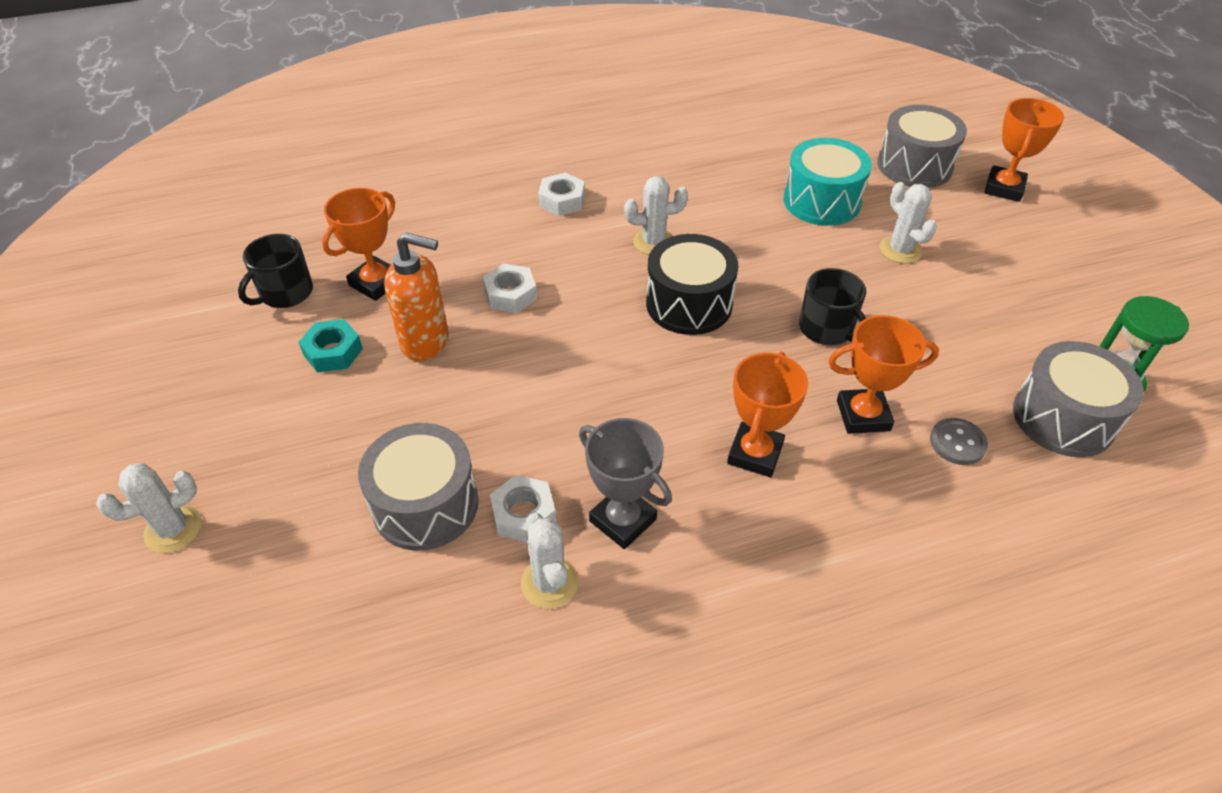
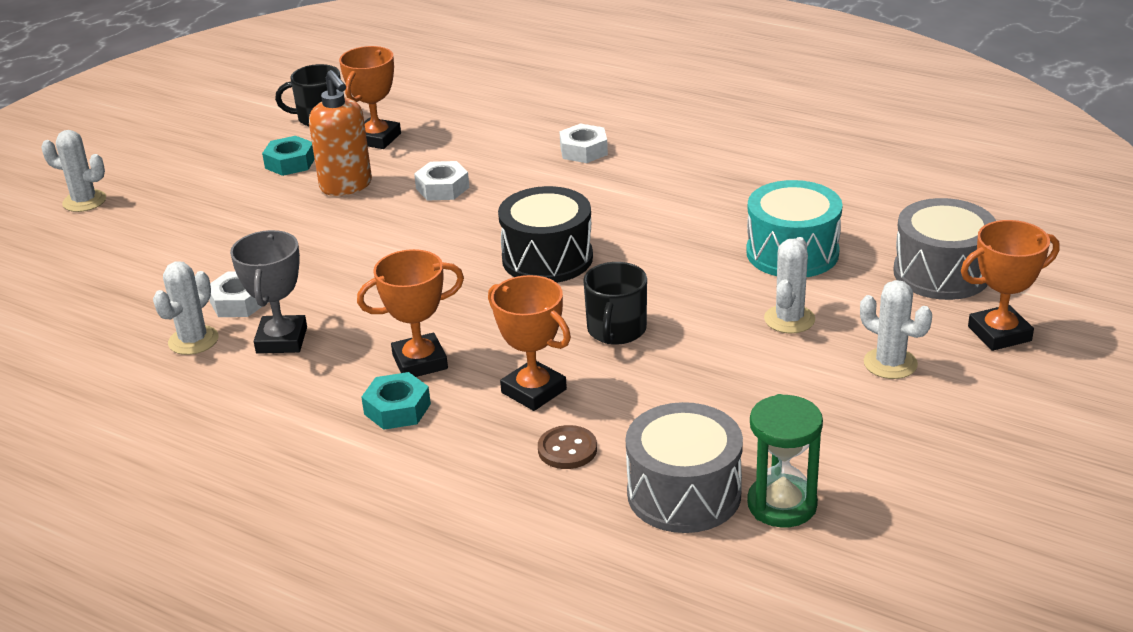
camera: 50 degrees right, 15 degrees down
(376, 283) = (377, 138): orange trophy -> orange trophy turned 60 degrees counterclockwise
(425, 504) = (203, 265): grey drum -> none
(653, 242) = (598, 209): white cactus -> white cactus (890, 363)
(809, 506) = (397, 409): none -> turquoise nut
(957, 443) = (567, 449): grey button -> brown button

